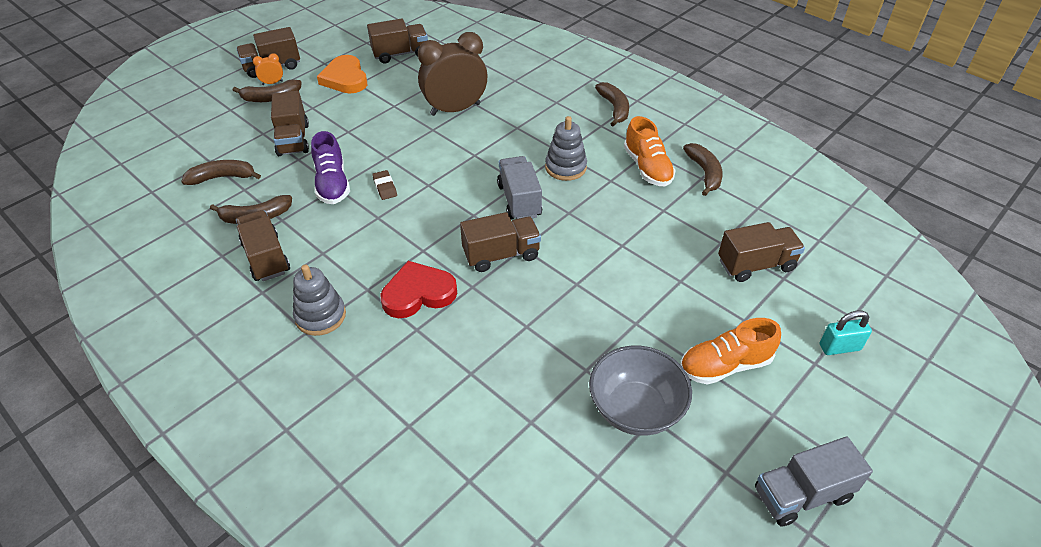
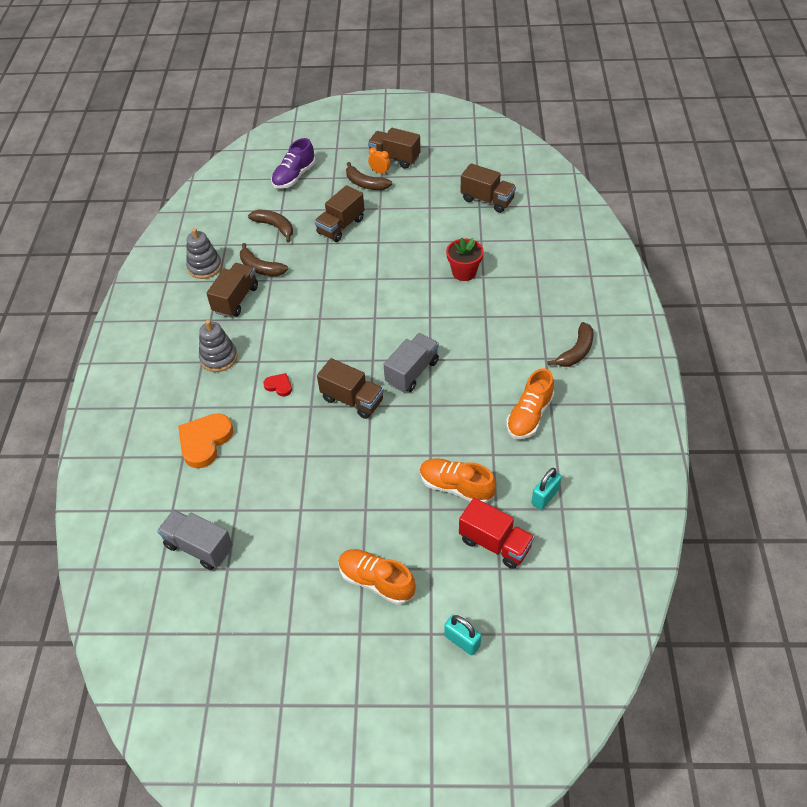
camera: 50 degrees right, 5 degrees up
(332, 184) = (324, 275): purple shoe -> purple shoe (294, 176)
(345, 78) = (426, 198): orange heart -> orange heart (205, 441)
(385, 187) = (348, 300): brown eraser -> none
(418, 293) = (279, 386): red heart -> red heart, size x0.51
(455, 109) = (464, 272): brown clock -> red flower pot
(565, 167) = (474, 371): grey stacking toy -> grey stacking toy (205, 267)
(635, 409) = (293, 555): grey bowl -> none
(673, 251) = (456, 487): none -> orange shoe
(704, 173) = (564, 452): brown banana -> none
(737, 209) = (545, 497): none -> turquoise padlock
(756, 265) = (495, 543): brown truck -> red truck
(802, 494) = (307, 685): grey truck -> grey truck (199, 547)

